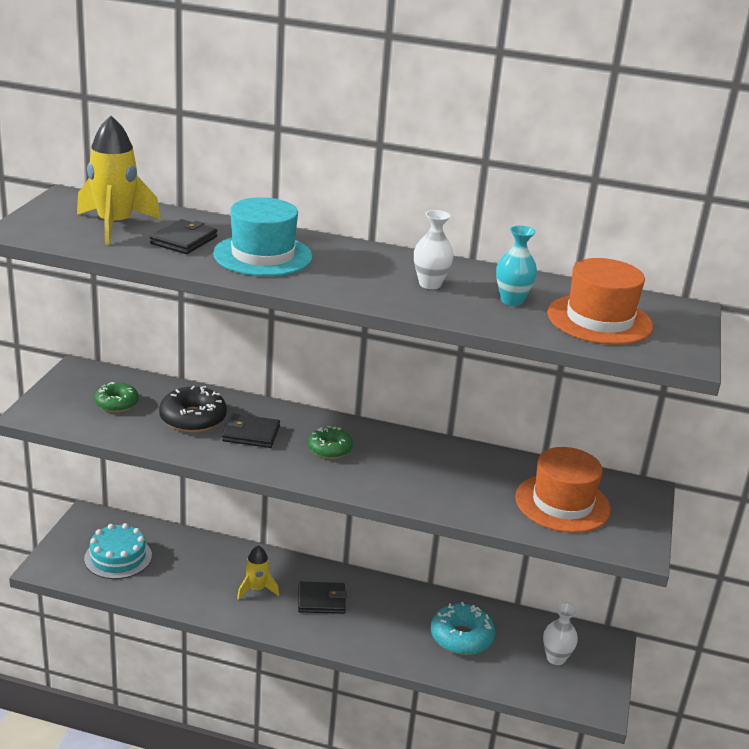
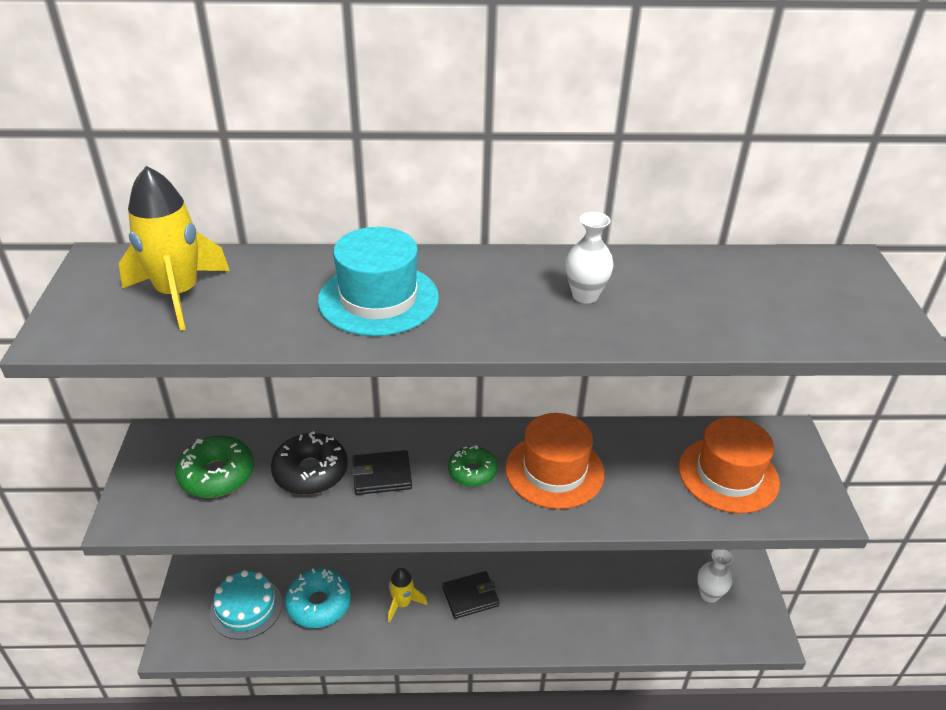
camera: 15 degrees left, 10 degrees up
(116, 403) = (217, 475): green donut -> green donut, size x1.51
(184, 240) = (274, 298): black wallet -> none
(461, 637) = (617, 598): turquoise donut -> turquoise donut (319, 604)
(512, 300) = (682, 297): turquoise vase -> none
(599, 320) = (785, 301): orange hat -> orange hat (554, 470)

